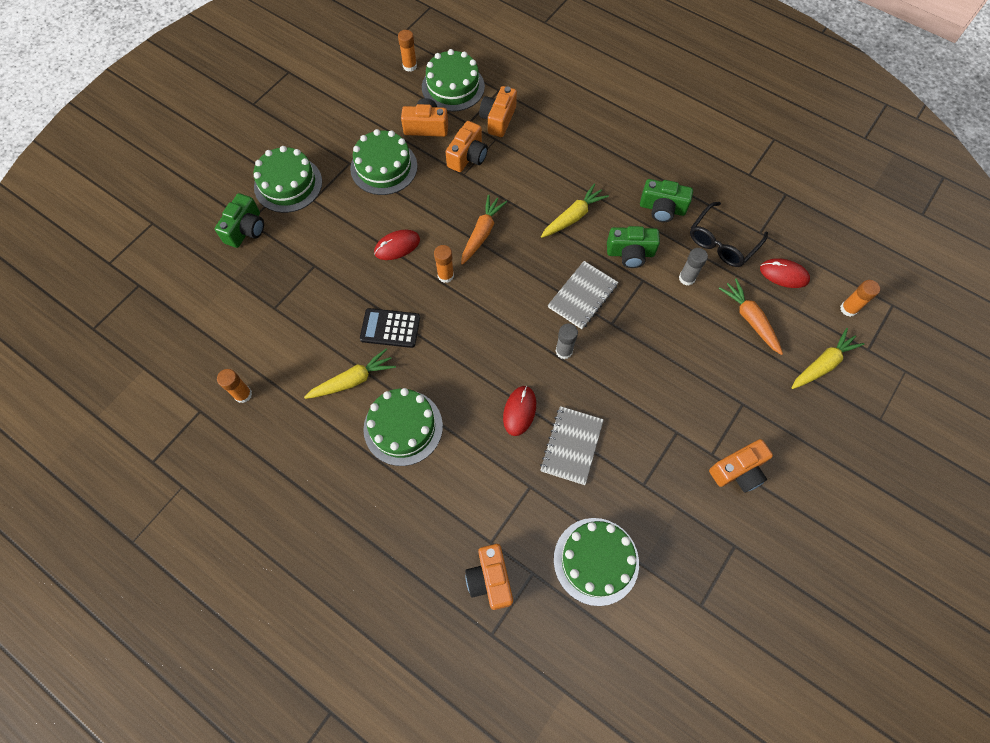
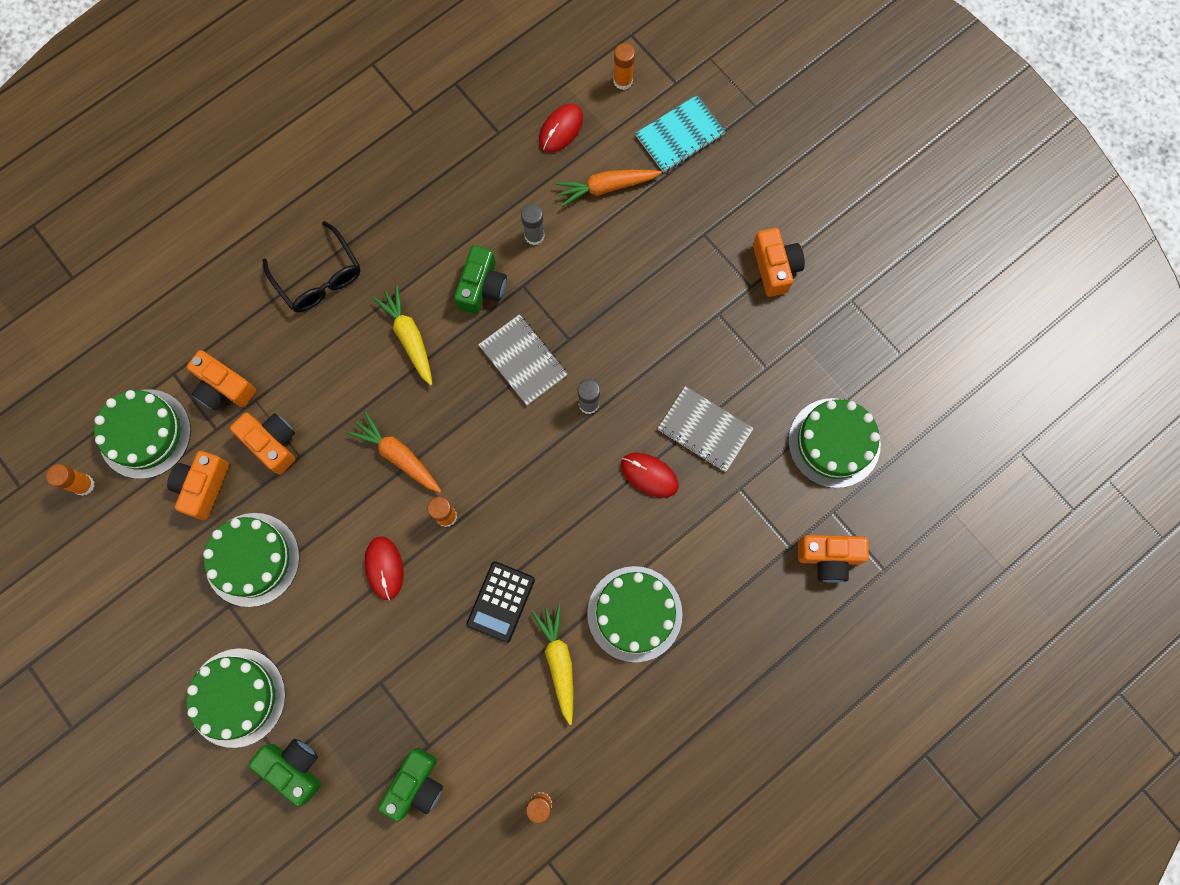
camera: 75 degrees left, 10 degrees up
(662, 208) = (431, 229): green camera -> green camera (416, 785)
(722, 242) = (498, 179): black glasses -> black glasses (319, 277)
(822, 364) = (680, 135): yellow carrot -> turquoise notebook

